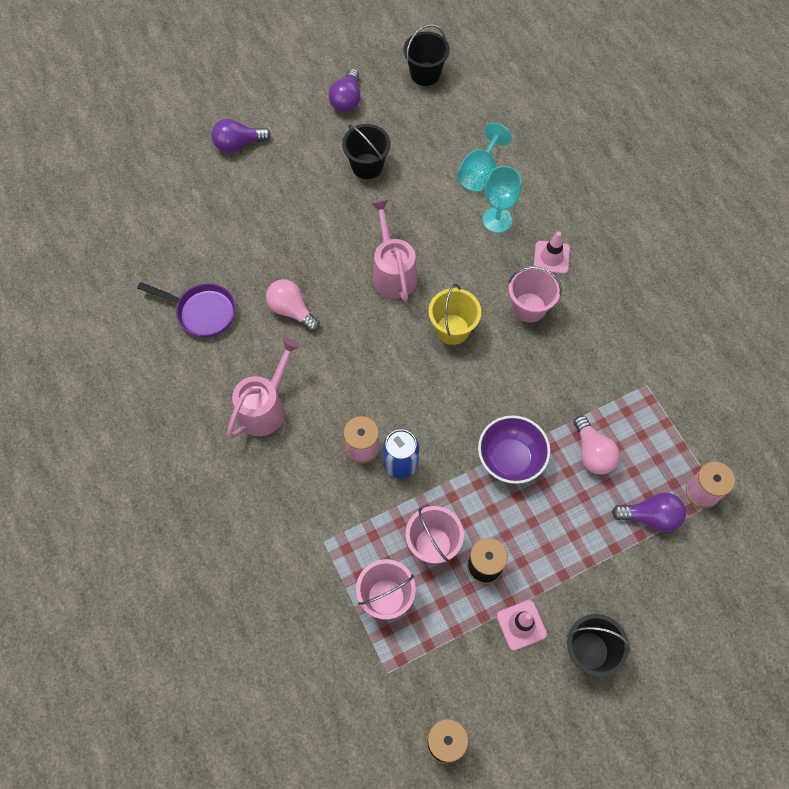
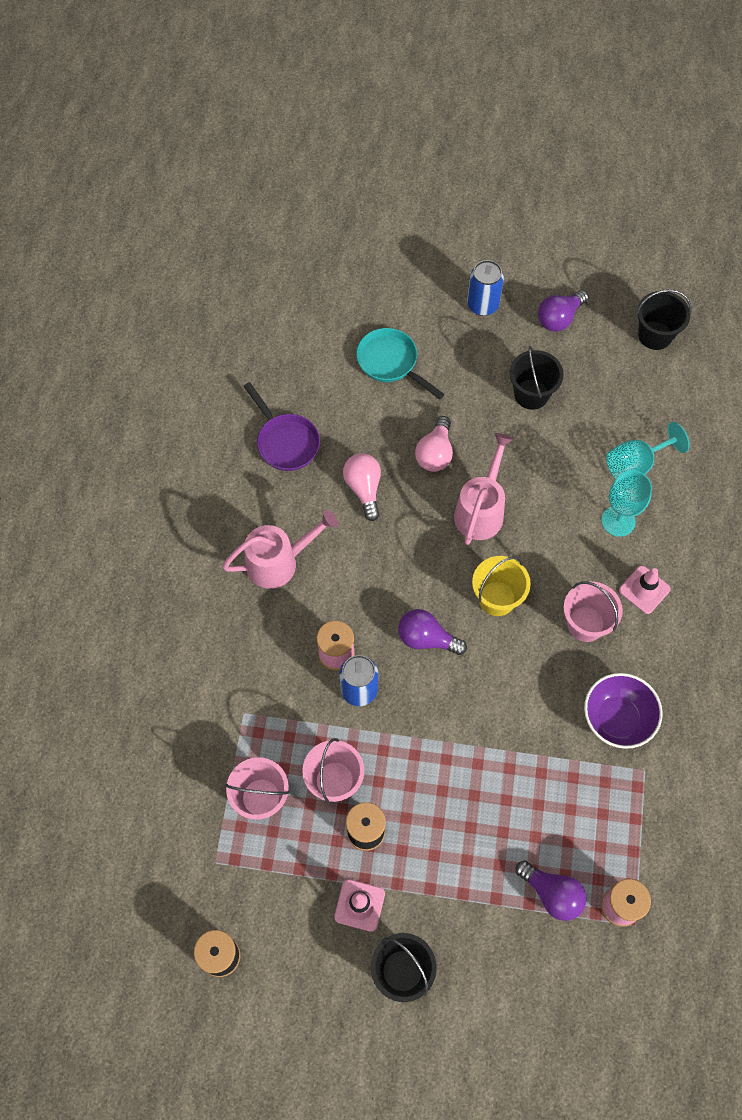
camera: 35 degrees right, 0 degrees up
(238, 144) = (427, 303): purple light bulb -> purple light bulb (426, 639)
(242, 204) = (391, 363): none -> turquoise pan
(282, 122) = (482, 305): none -> blue can
(510, 458) = (461, 752): purple bowl -> purple bowl (617, 719)
(592, 453) = (542, 798): pink light bulb -> pink light bulb (435, 453)

